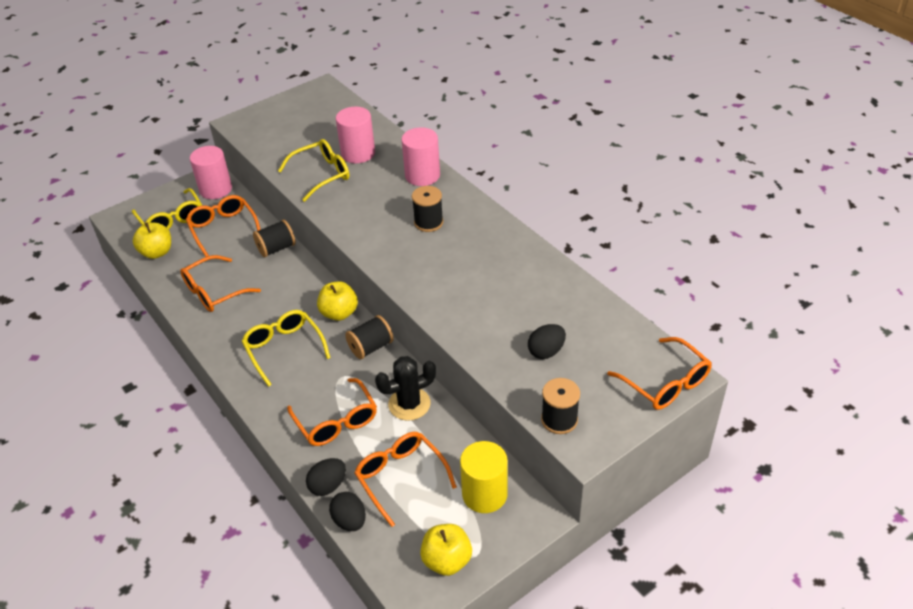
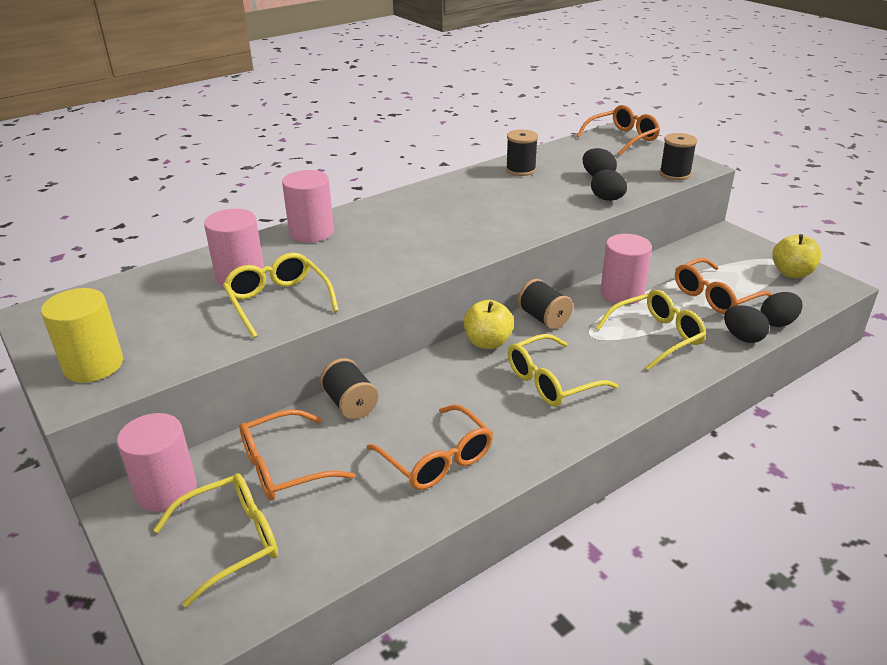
camera: 90 degrees left, 10 degrees down
(157, 252) = (324, 547): yellow apple -> none
(336, 421) = (656, 336): orange glasses -> yellow glasses
(409, 404) = (622, 293): black cactus -> pink cylinder
(428, 222) = (404, 228): black spool -> black spool (520, 170)
(484, 494) = (715, 256): yellow cylinder -> yellow cylinder (93, 365)
(488, 355) = (607, 199): none -> black egg

